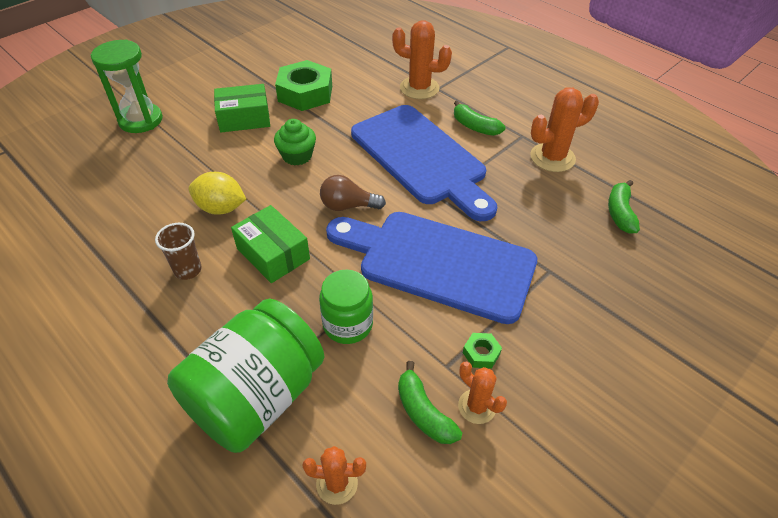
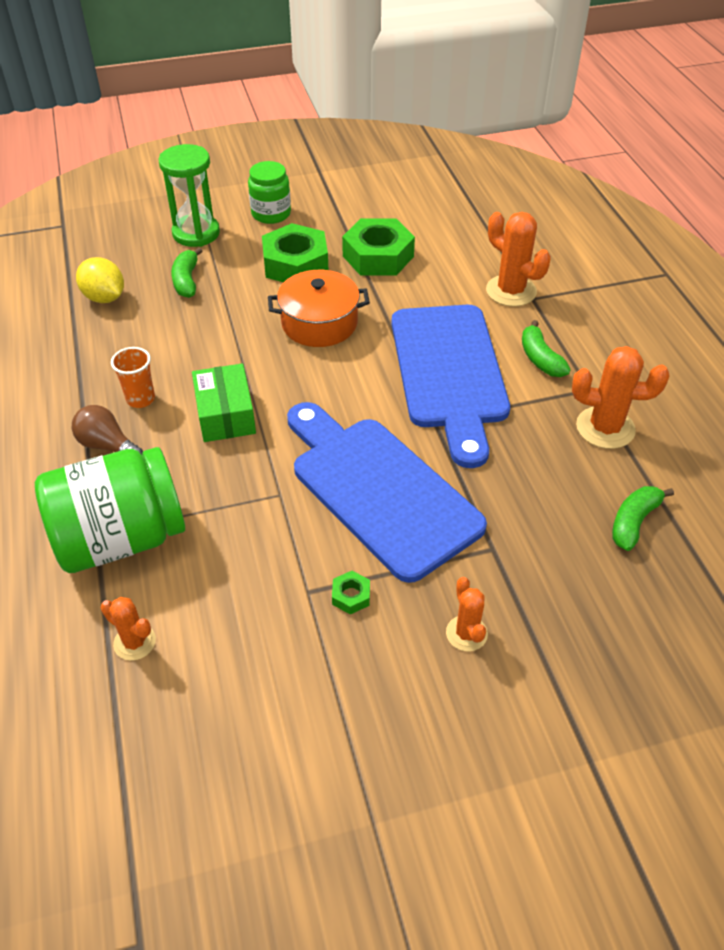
camera: 30 degrees right, 0 degrees up
(188, 270) = (140, 399): brown cup -> orange cup
(221, 208) = (209, 351): yellow lemon -> yellow lemon (104, 298)
(244, 118) = (295, 264): green box -> green nut
(297, 156) = (319, 323): green cupcake -> orange pot
(348, 206) = (332, 395): brown light bulb -> brown light bulb (107, 445)
(348, 324) = (245, 511): green jar -> green jar (271, 214)
(423, 412) = (254, 621): green banana -> green banana (187, 280)
(477, 406) = (307, 641): orange cactus -> orange cactus (466, 633)

